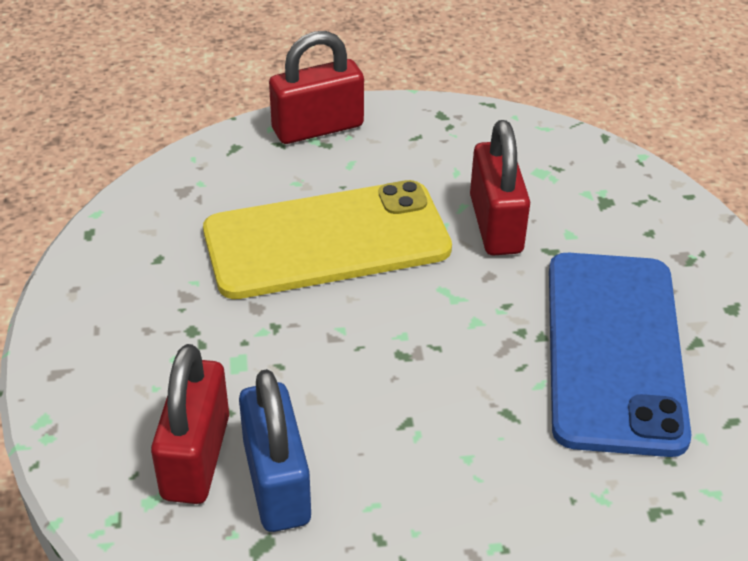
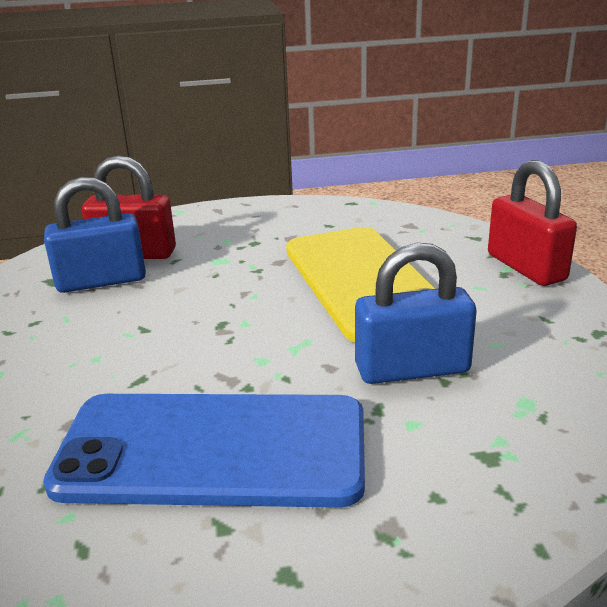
camera: 90 degrees right, 15 degrees down
(496, 224) = (412, 369): red padlock -> blue padlock

